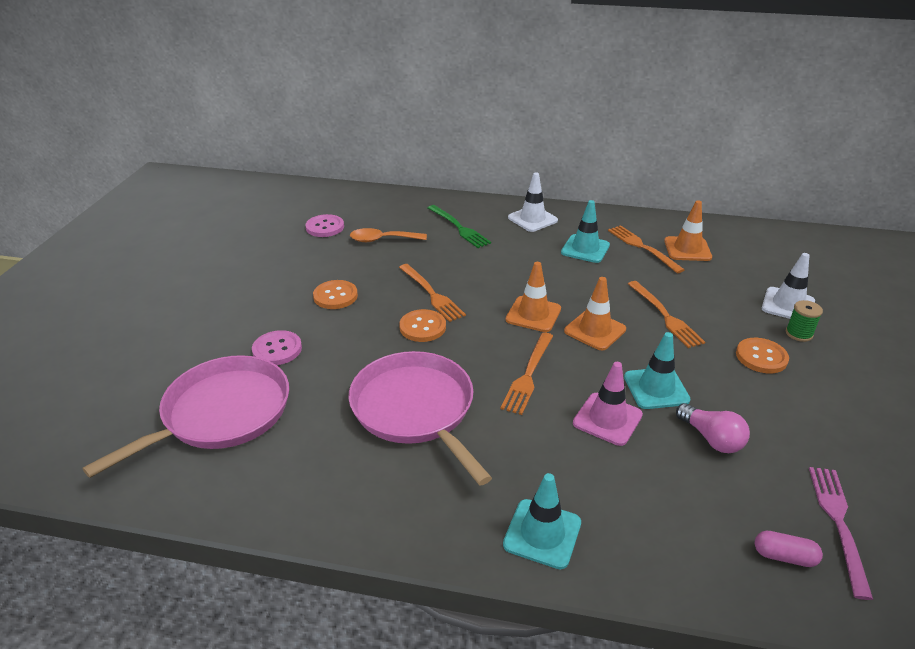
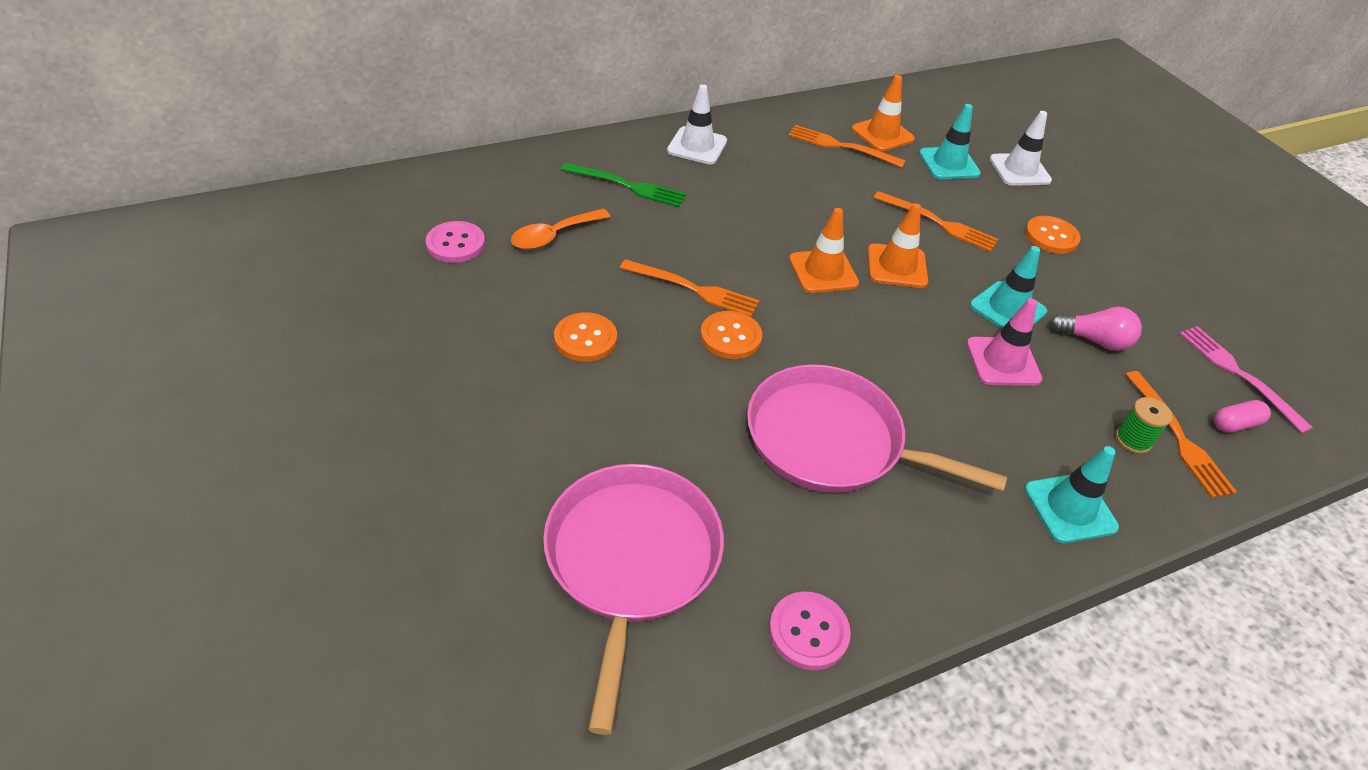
camera: 40 degrees left, 10 degrees up
(277, 349) = (598, 443): pink button -> pink button (808, 632)
(528, 376) = (892, 347): orange fork -> orange fork (1179, 438)
(585, 249) = (790, 168): turquoise traffic cone -> turquoise traffic cone (949, 164)
(799, 334) = (1054, 199): green spool -> green spool (1133, 440)

